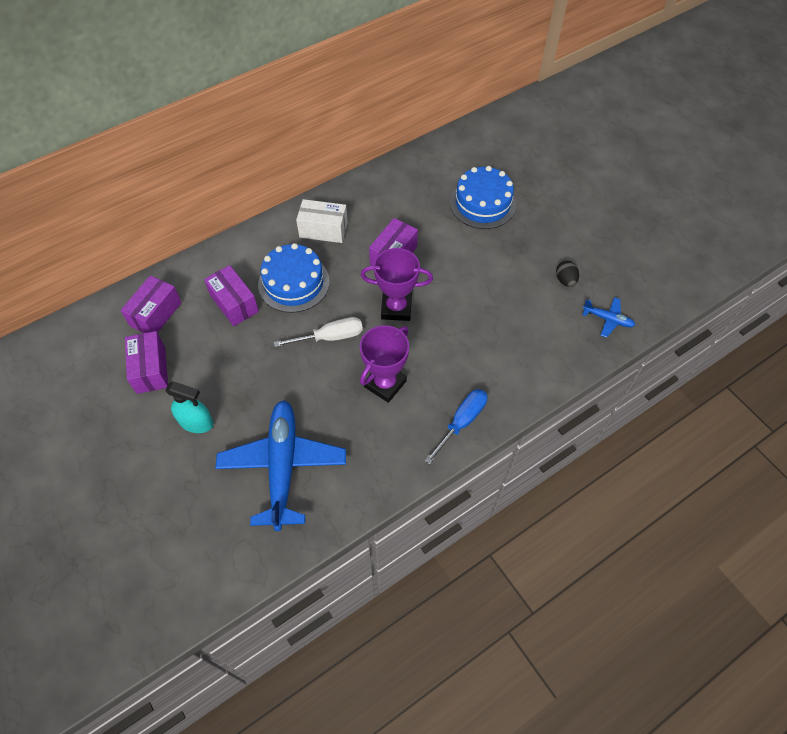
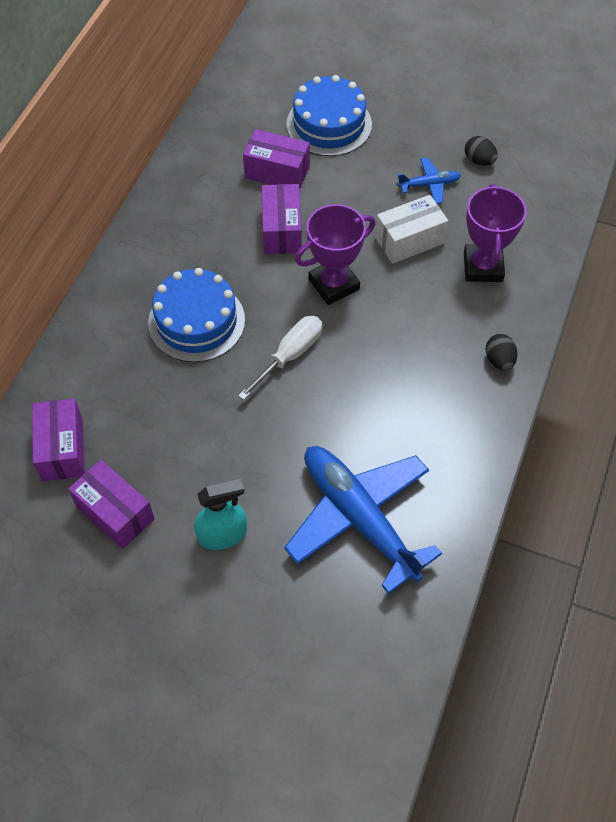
camera: 35 degrees left, 0 degrees up
(234, 303) = (147, 383): purple box -> purple box (277, 172)
(323, 230) = (178, 245): white box -> white box (409, 240)
(385, 384) = (390, 369): purple trophy -> purple trophy (483, 267)
(461, 422) = (499, 360): blue screwdriver -> black egg
(608, 319) = (550, 177): blue plane -> blue plane (429, 185)

